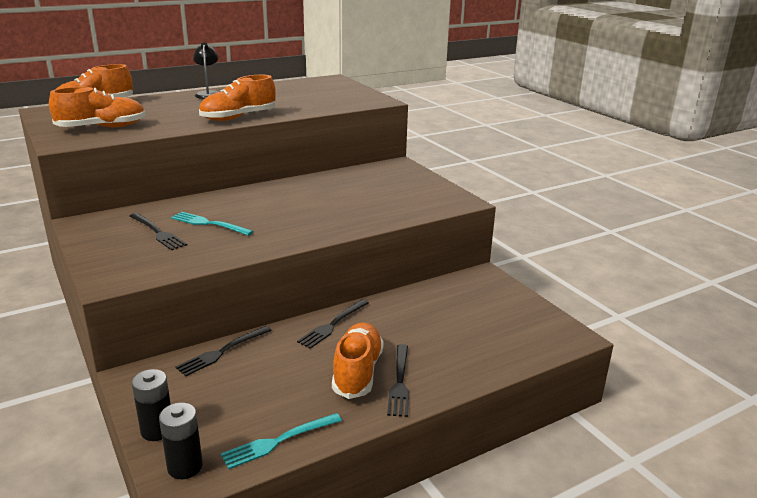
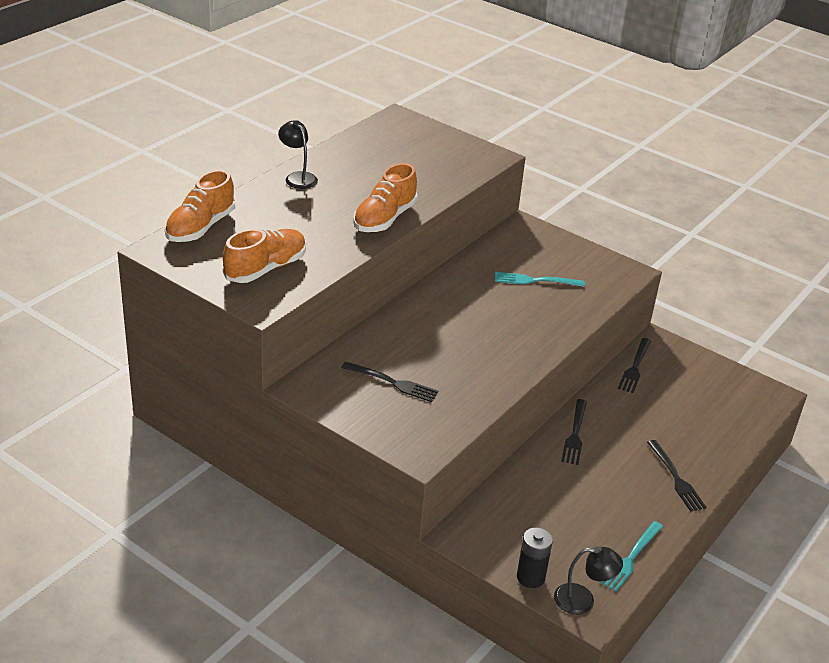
camera: 25 degrees left, 10 degrees up
(185, 467) = (583, 600): black battery -> black lamp
(208, 224) = (427, 359): turquoise fork -> turquoise fork (534, 280)
(222, 352) = (508, 489): black fork -> black fork (635, 367)
(357, 372) = (636, 477): orange shoe -> none

